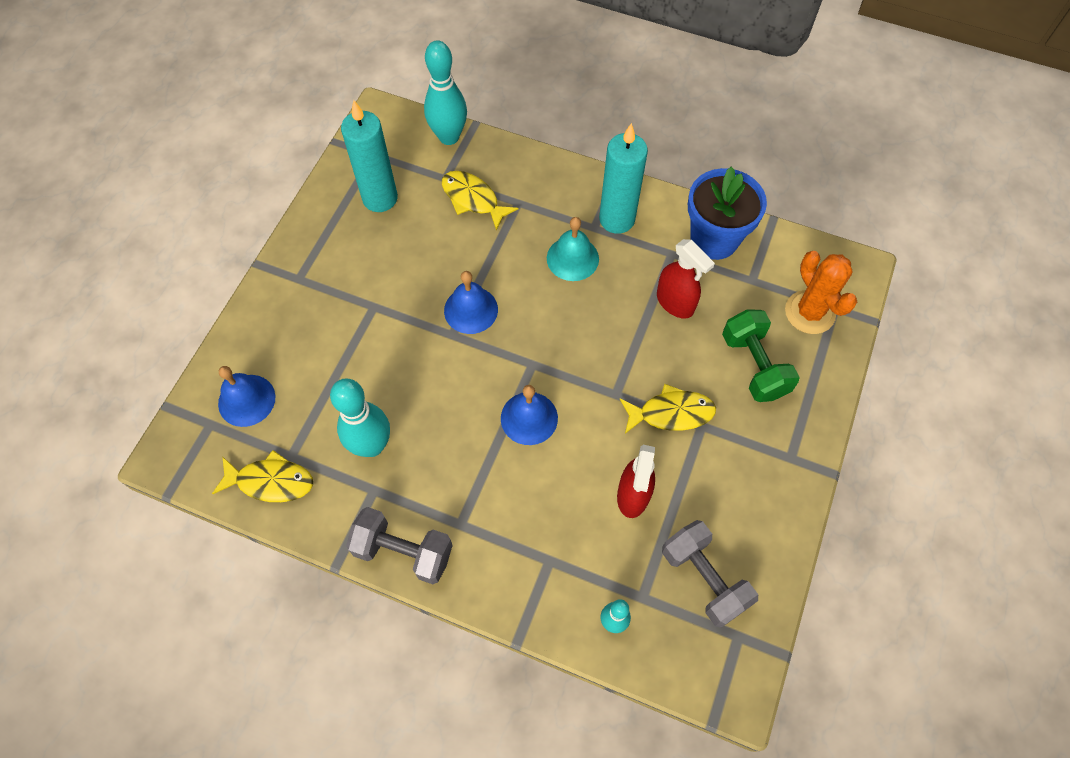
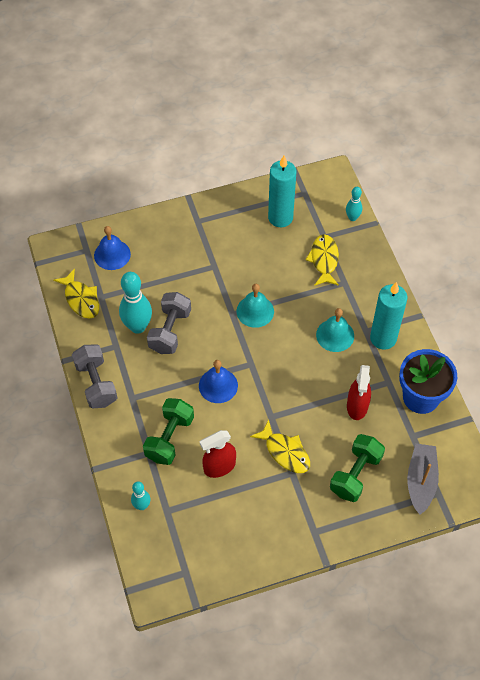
camera: 50 degrees right, 5 degrees down
(449, 137) = (352, 218): turquoise bowling pin -> turquoise bowling pin, size x0.54
(471, 310) = (255, 311): blue bell -> turquoise bell
(550, 522) = (169, 438): none -> green dumbbell
(704, 578) = (203, 534): grey dumbbell -> grey dumbbell (170, 331)
(809, 312) = (421, 481): orange cactus -> grey boat

